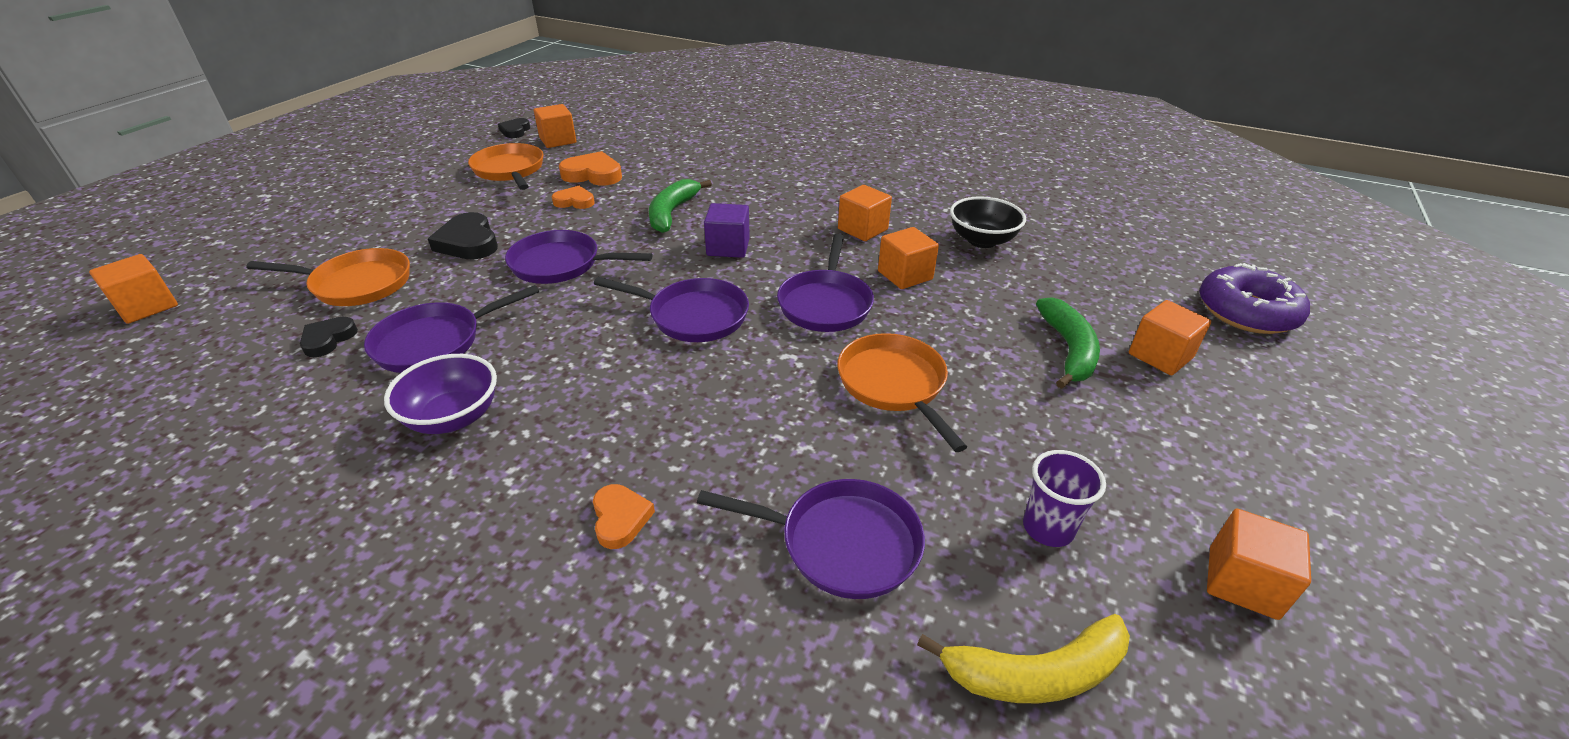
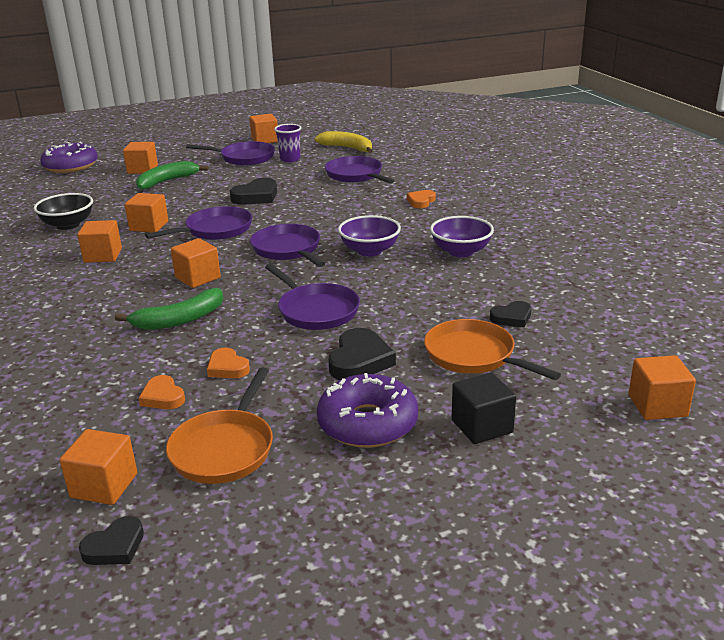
camera: 135 degrees left, 10 degrees down
(324, 238) = (482, 426): none -> black cube
(422, 210) = (367, 423): none -> purple donut
(435, 342) = (445, 290): purple pan -> purple pan (244, 158)
(588, 359) = (369, 251): none -> purple bowl
(593, 174) = (163, 397): orange heart -> orange heart, size x0.62
(728, 247) = (198, 278): purple cube -> orange cube
(894, 385) = (256, 196): orange pan -> black heart

